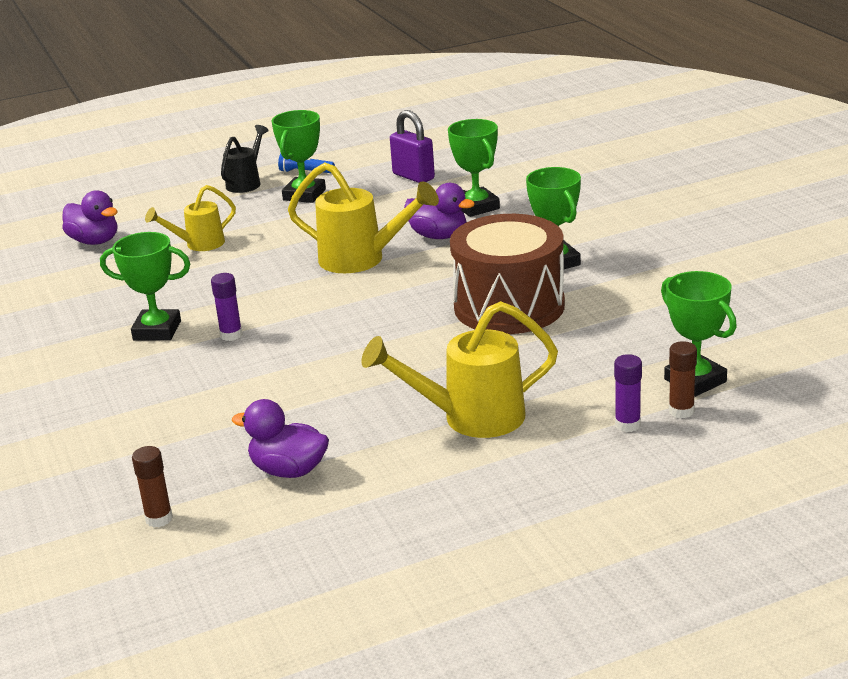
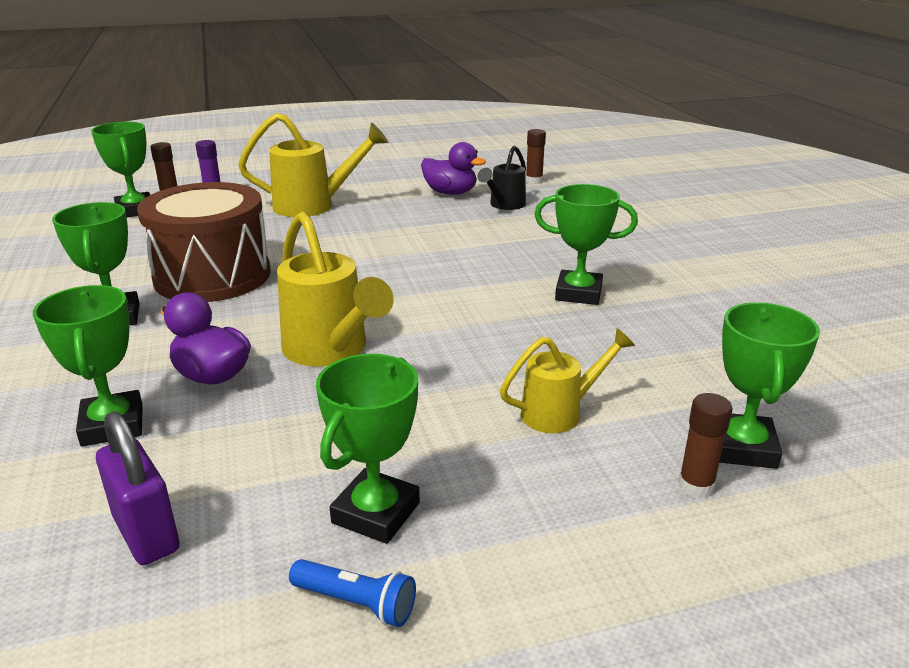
camera: 175 degrees left, 0 degrees up
(95, 241) = (742, 447): purple duck -> green trophy
(133, 222) = (696, 486): none -> brown glue stick
(231, 335) = (498, 280): purple glue stick -> none
(246, 182) = (491, 586): black watering can -> black watering can (504, 205)
(362, 259) = (331, 351): yellow watering can -> yellow watering can turned 150 degrees counterclockwise

